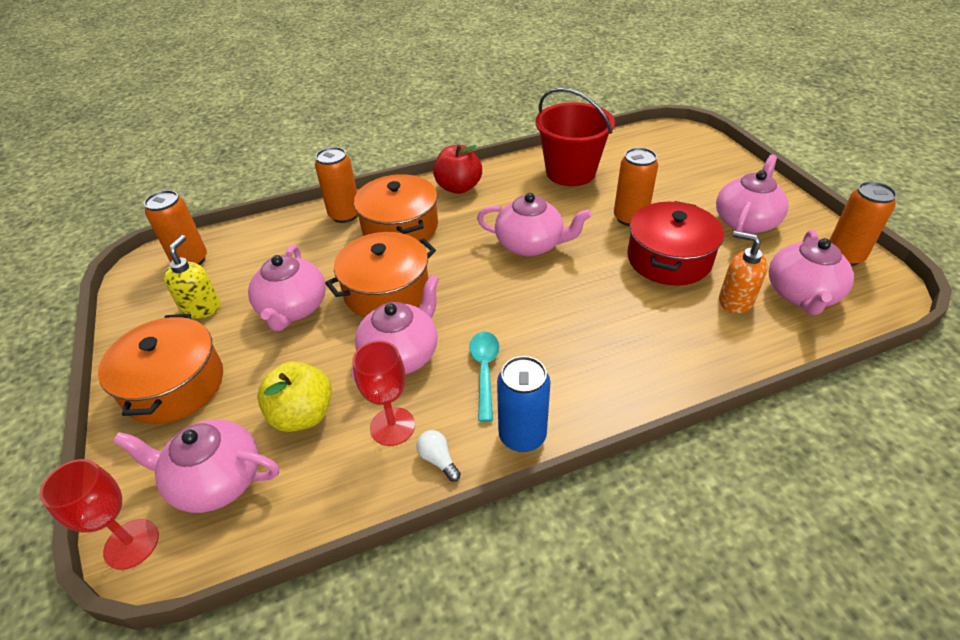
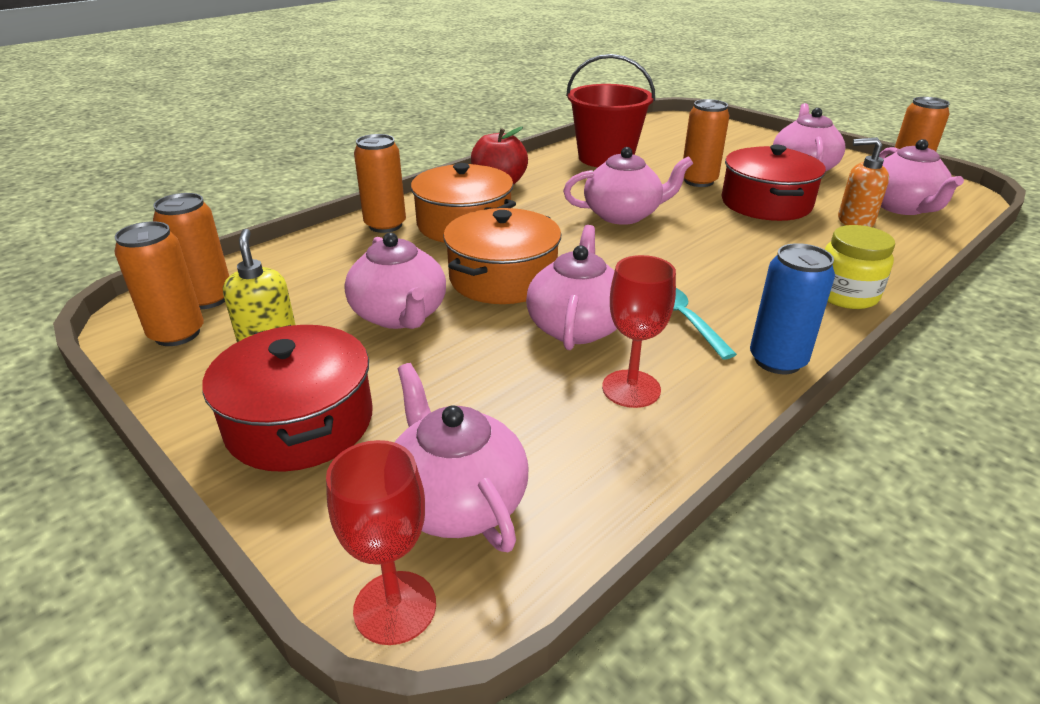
camera: 25 degrees left, 10 degrees down
(155, 287) = (177, 334): none -> orange can
(174, 385) = (300, 422): orange pot -> red pot
(216, 480) = (456, 501): pink teapot -> pink teapot turned 75 degrees clockwise
(303, 415) = (511, 406): yellow apple -> none
(438, 460) = (713, 403): white light bulb -> none
(643, 385) = (845, 295): none -> yellow jar

